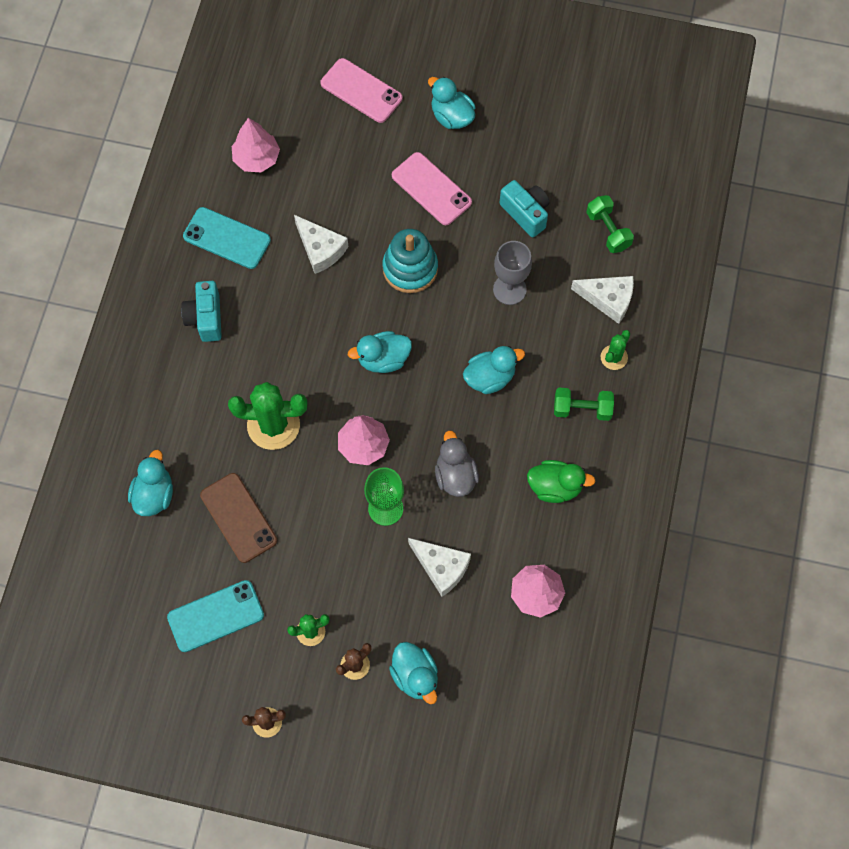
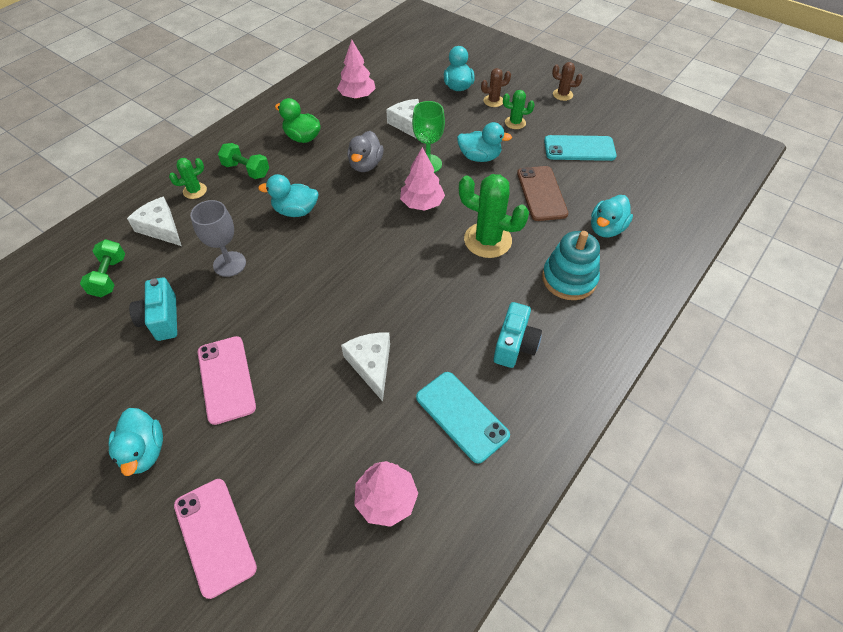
camera: 155 degrees left, 15 degrees down
(383, 359) = (370, 253): turquoise duck -> turquoise duck (479, 157)
(410, 268) = (299, 313): turquoise stacking toy -> turquoise stacking toy (569, 279)

